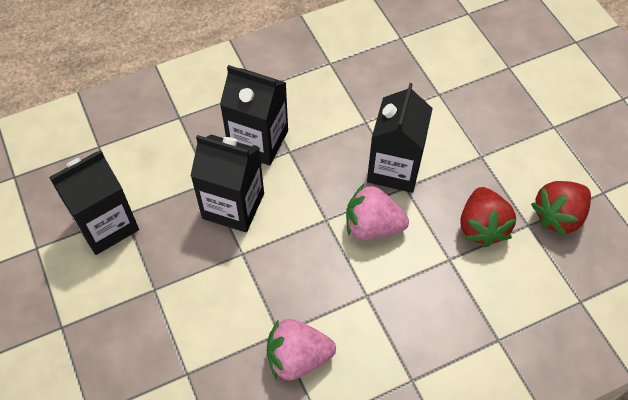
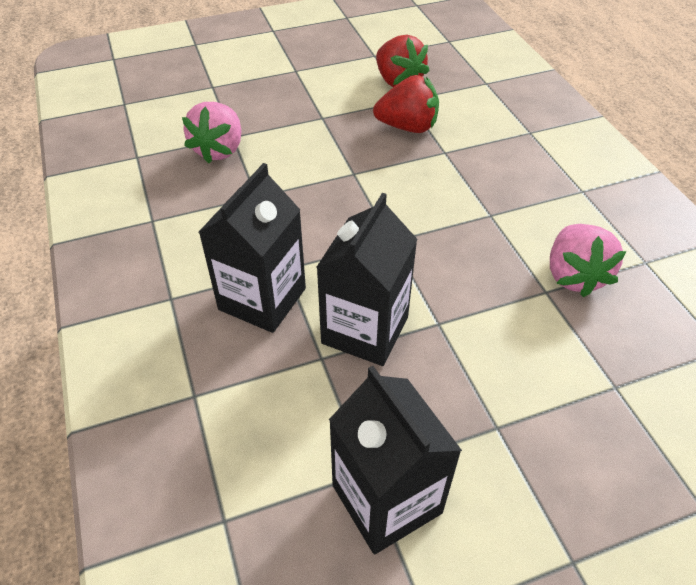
camera: 85 degrees left, 10 degrees down
(372, 226) = (403, 202): pink strawberry -> pink strawberry (219, 150)
(394, 168) = (328, 179): black carton -> none

